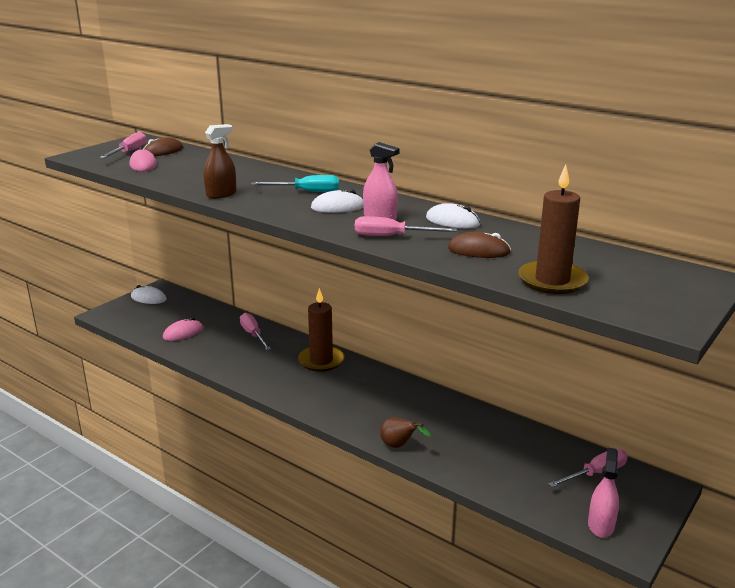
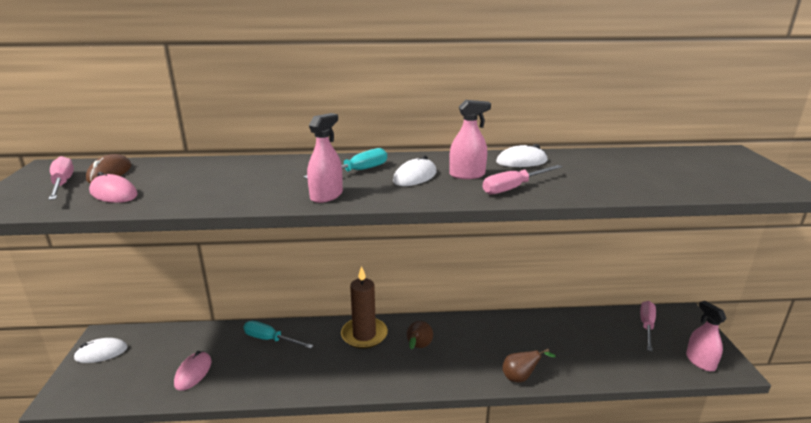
camera: 40 degrees left, 0 degrees up
(221, 194) = (279, 198): brown spray bottle -> none
(251, 201) = (326, 196): none -> pink spray bottle
(253, 334) = (270, 339): pink screwdriver -> turquoise screwdriver
(349, 387) = (418, 347): none -> brown pear
(478, 250) = (591, 178): brown mouse -> none
(552, 281) = (681, 184): brown candle -> none

